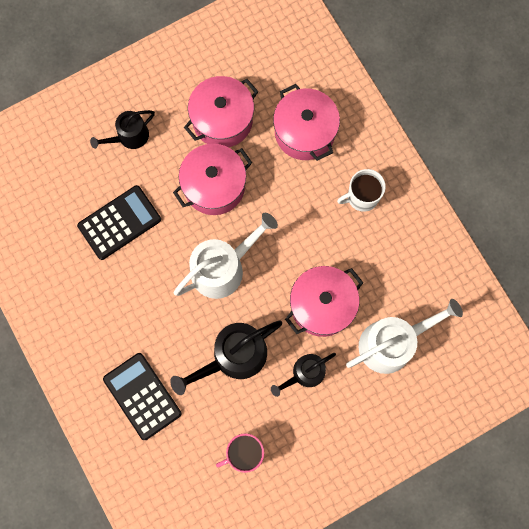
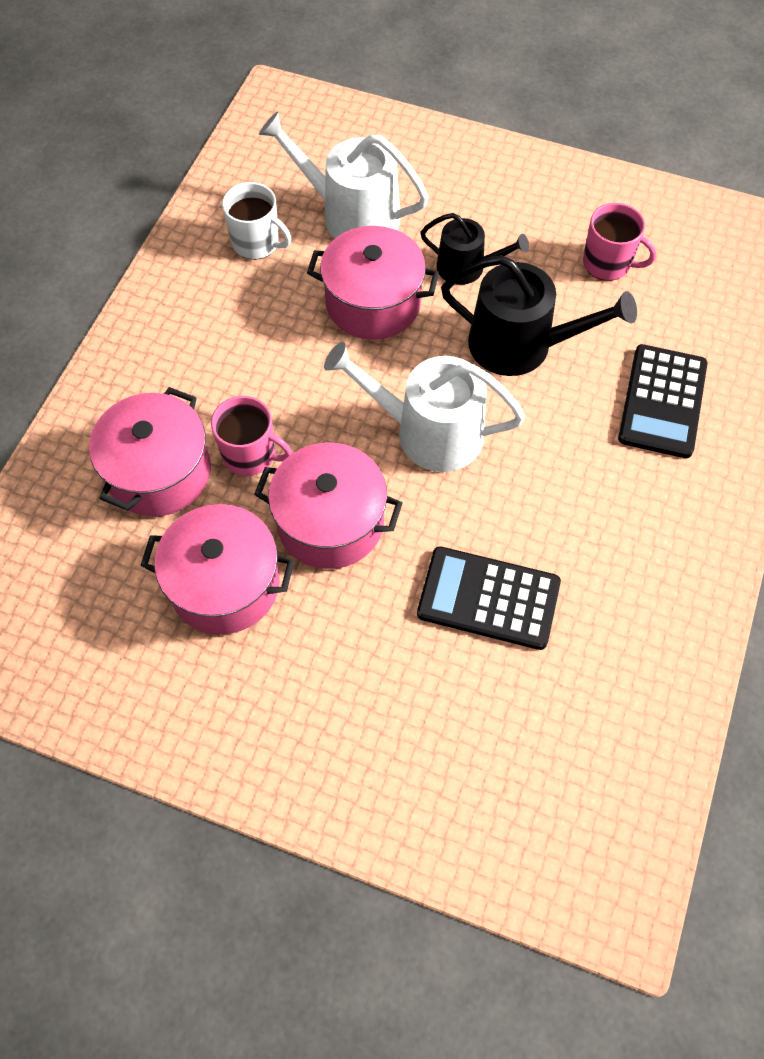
camera: 130 degrees left, 15 degrees down
(129, 137) = (356, 689): black watering can -> none
(280, 178) = (250, 455): none -> pink mug
(362, 197) = (198, 352): white mug -> white mug (257, 243)

